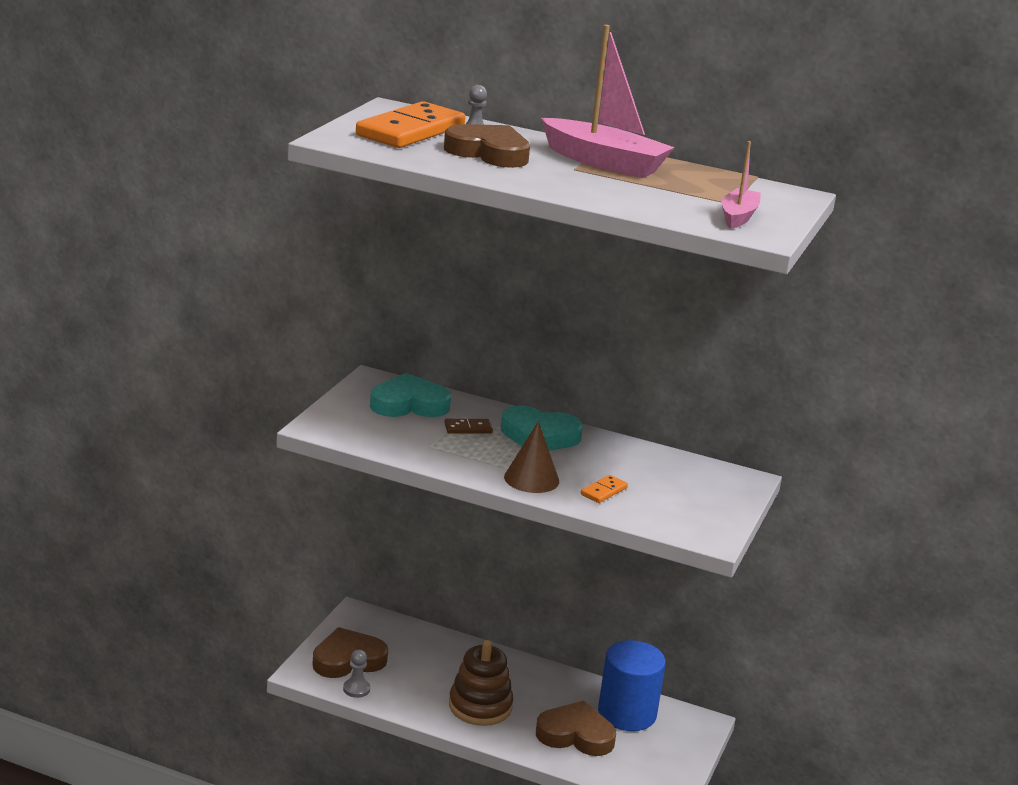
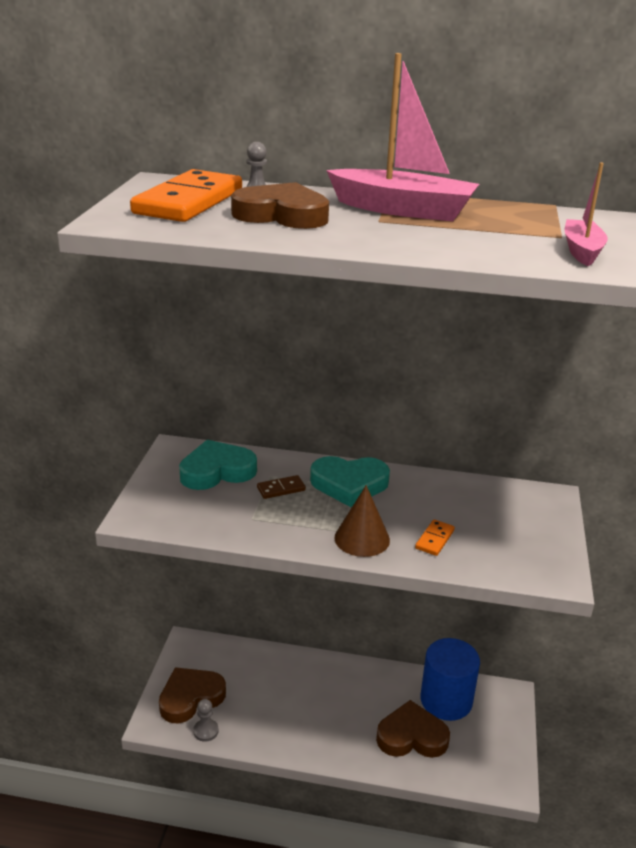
camera: 10 degrees left, 5 degrees up
(480, 706) = (320, 724): brown stacking toy -> none

